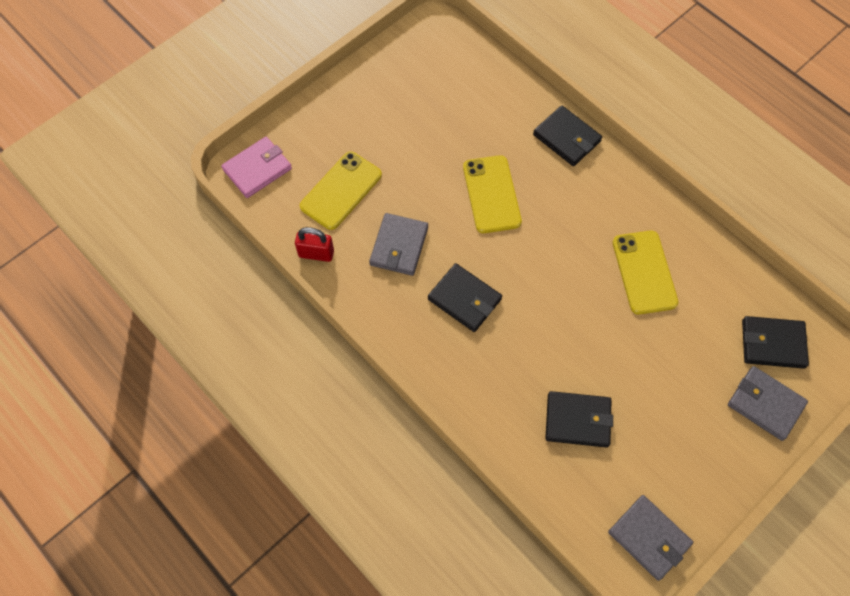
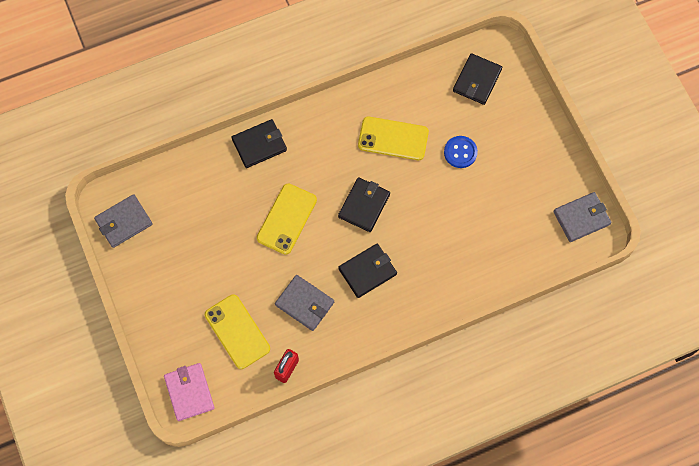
camera: 70 degrees left, 5 degrees up
(491, 194) = (286, 219): yellow phone -> yellow phone turned 75 degrees counterclockwise
(577, 420) = (487, 230): black wallet -> black wallet (364, 206)
(665, 355) = (460, 152): none -> blue button
(765, 404) = (517, 105): grey wallet -> grey wallet (124, 222)

